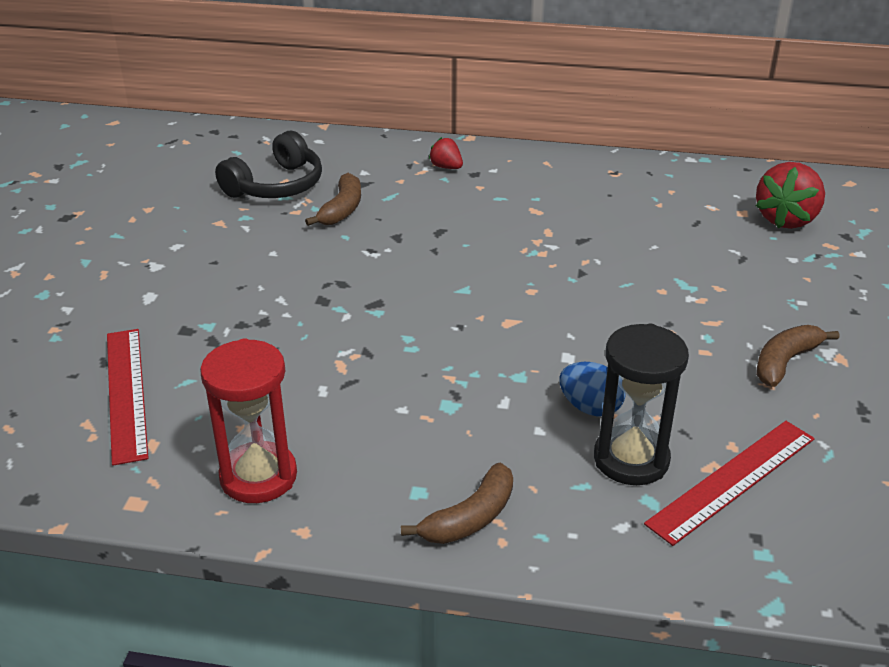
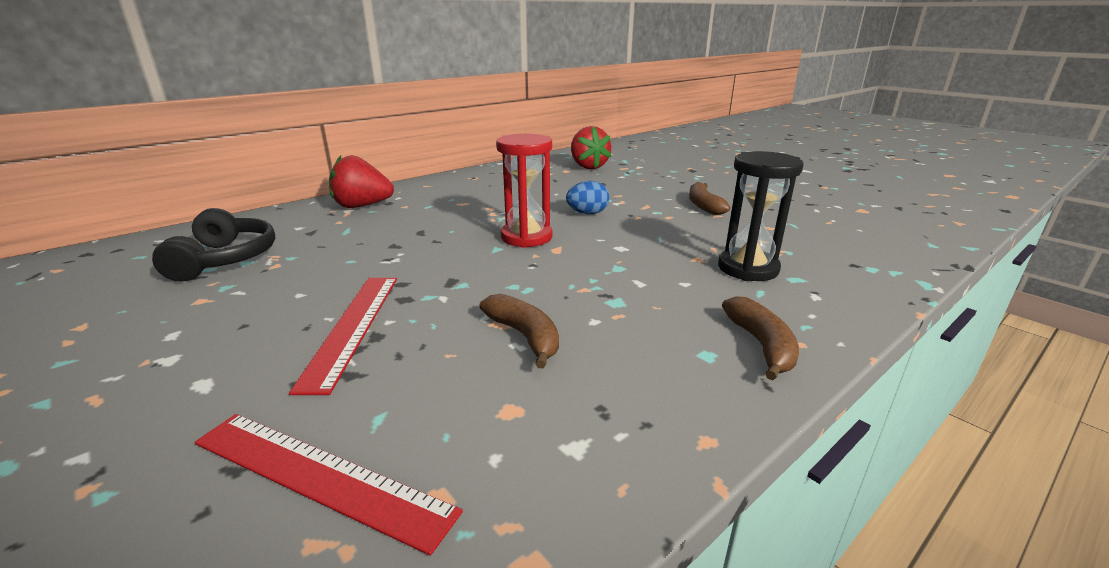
camera: 50 degrees left, 10 degrees down
(258, 476) = (593, 434): red hourglass -> red hourglass (526, 237)
(342, 209) = (318, 249): brown banana -> brown banana (524, 336)
(446, 167) = (362, 206): red strawberry -> red strawberry, size x1.96
(590, 407) = (681, 260): blue egg -> blue egg (587, 213)
(732, 480) = (795, 251): red ruler -> red ruler (352, 327)

